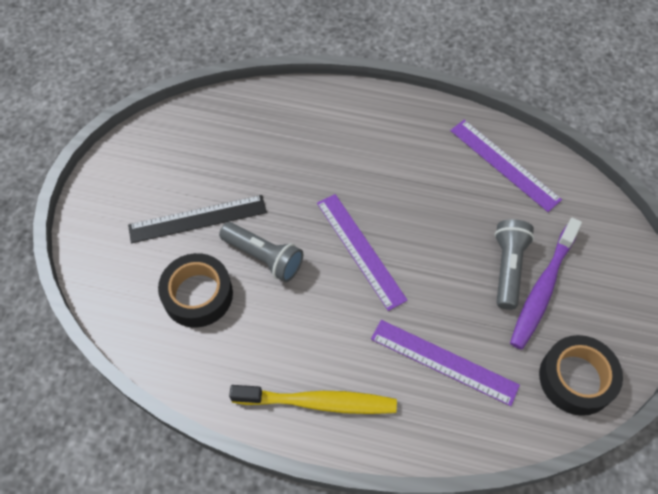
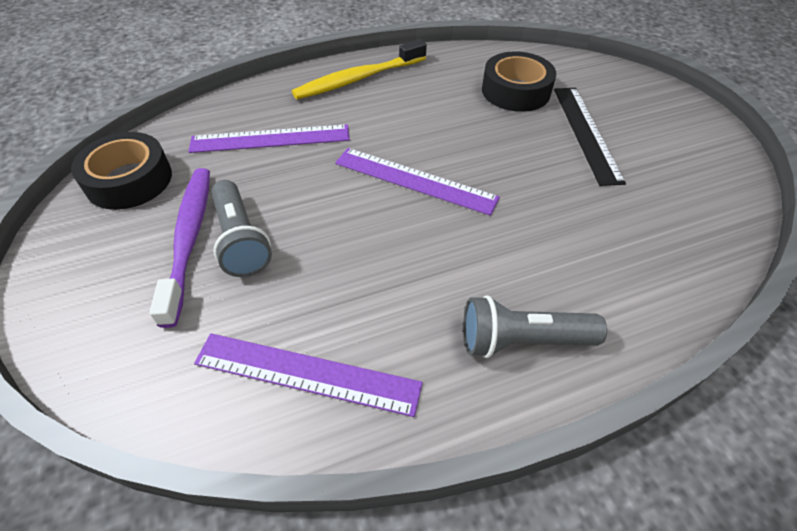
camera: 145 degrees right, 10 degrees down
(198, 219) = (586, 132): black ruler -> black ruler turned 45 degrees counterclockwise
(264, 257) = (495, 134): grey flashlight -> grey flashlight (522, 340)

